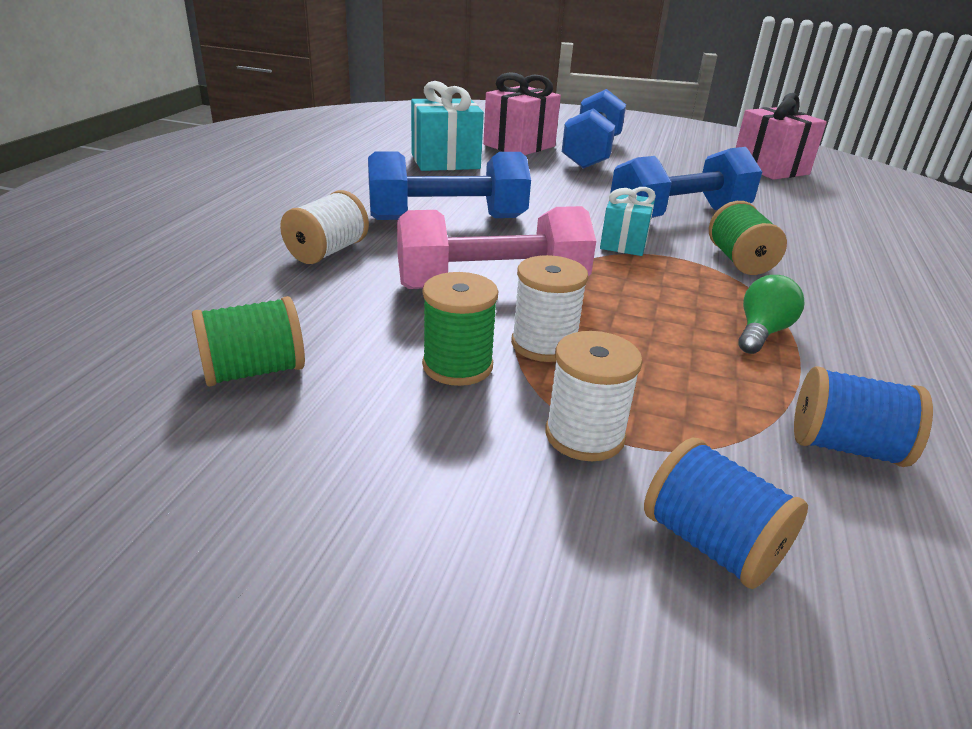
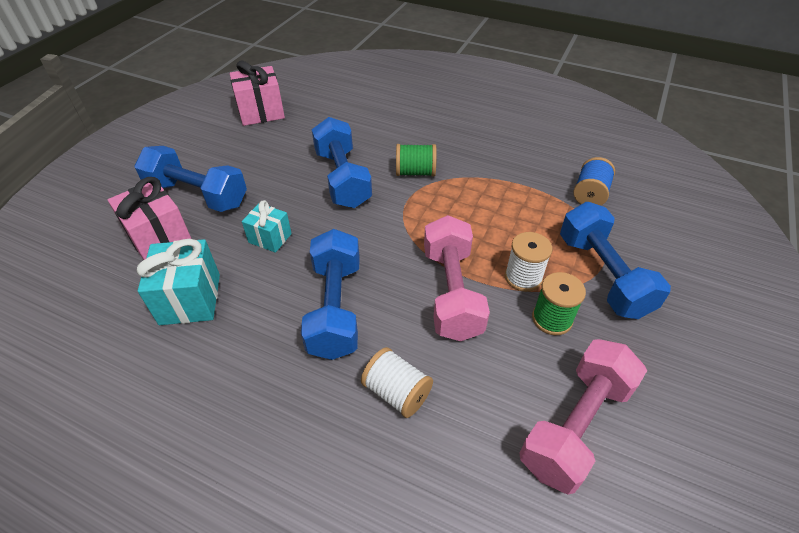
camera: 80 degrees left, 15 degrees up
(254, 371) = (576, 425): green spool -> pink dumbbell
(584, 435) = (602, 275): white spool -> blue dumbbell
(623, 243) = (388, 216): turquoise gift -> turquoise gift (270, 238)
(711, 543) = (659, 251): blue spool -> none
(761, 332) = (499, 189): green light bulb -> none

